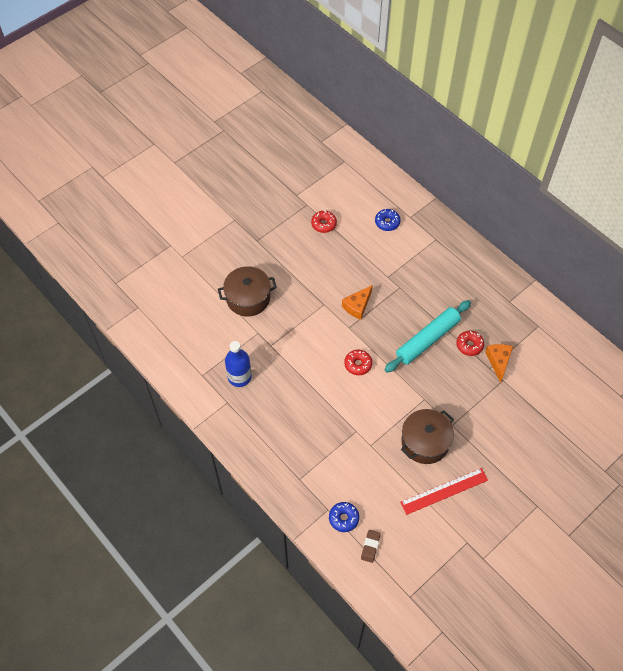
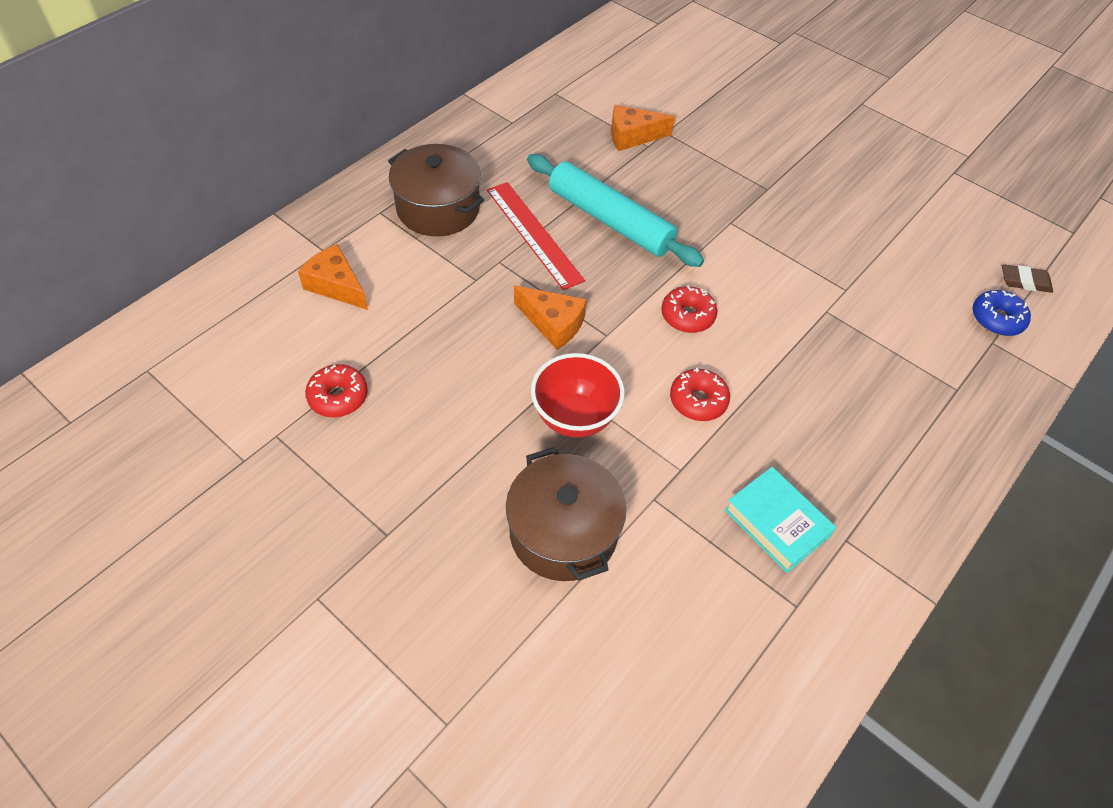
camera: 100 degrees left, 5 degrees down
(239, 377) = (776, 523): blue bottle -> turquoise book
(303, 309) = (575, 417): none -> red bowl
(387, 222) = (336, 285): blue donut -> orange cheese
(425, 442) = (811, 220): brown pot -> brown pot (438, 208)
(444, 491) = (886, 197): red ruler -> red ruler (533, 234)
(469, 345) = (609, 168): red donut -> red donut (698, 400)

